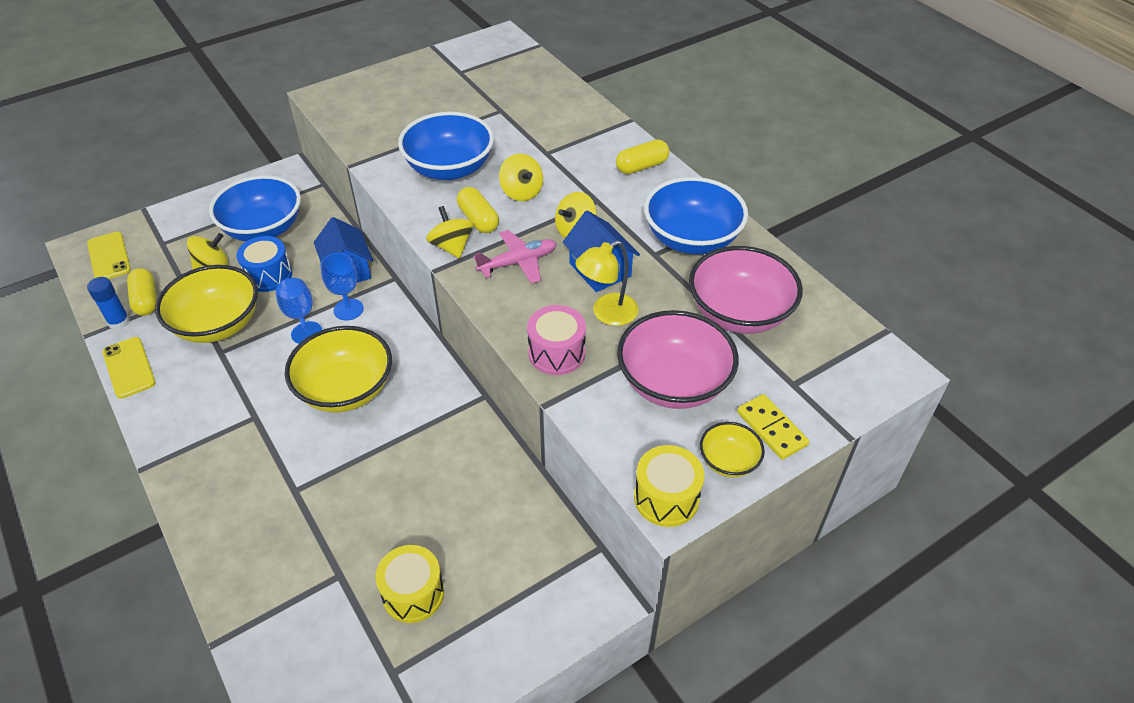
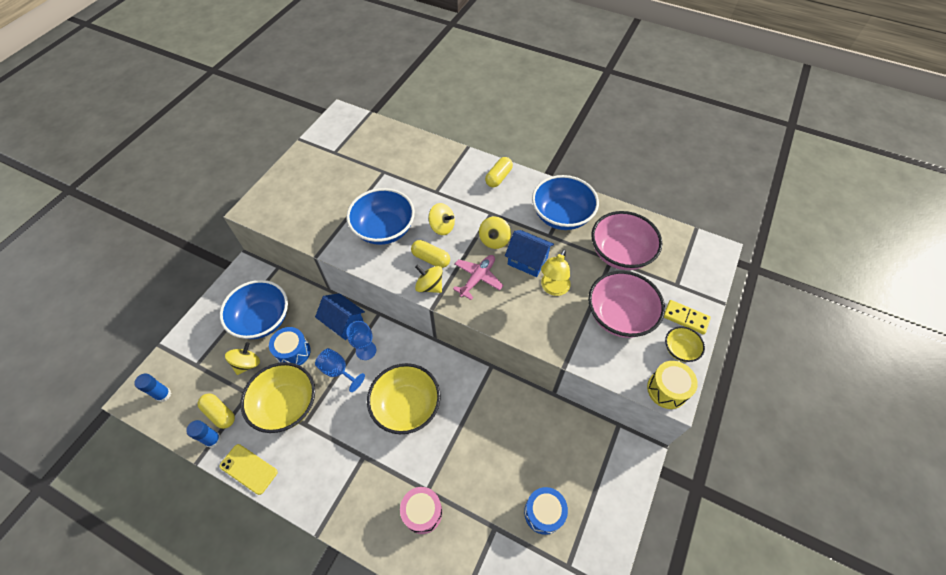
camera: 30 degrees left, 10 degrees up
(109, 257) = (163, 394): yellow phone -> blue glue stick
(413, 593) = (543, 513): yellow drum -> blue drum
(556, 353) = (545, 329): pink drum -> pink drum (422, 512)

